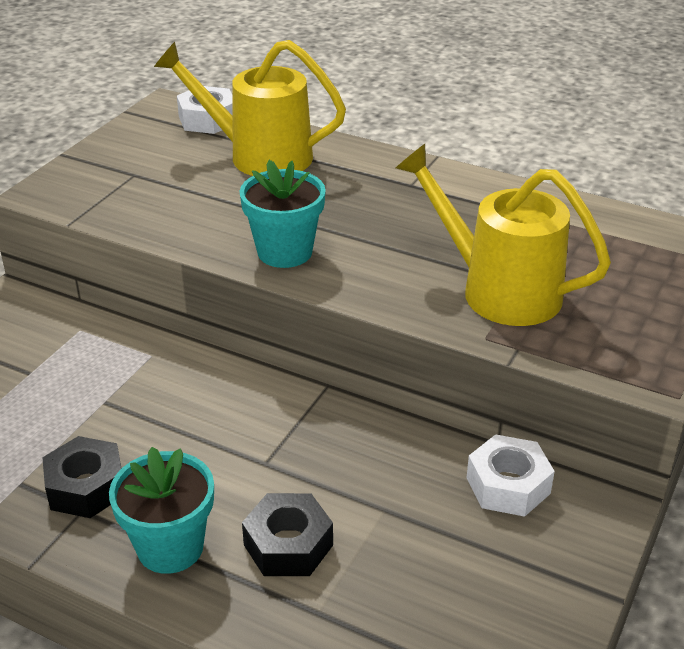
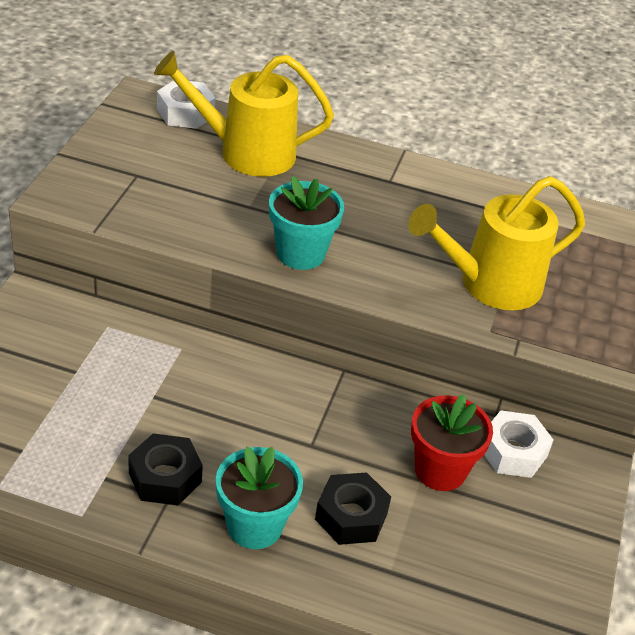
camera: 15 degrees left, 5 degrees up
(412, 500) = (440, 470): none -> red flower pot
(497, 290) = (489, 285): yellow watering can -> yellow watering can turned 45 degrees counterclockwise

